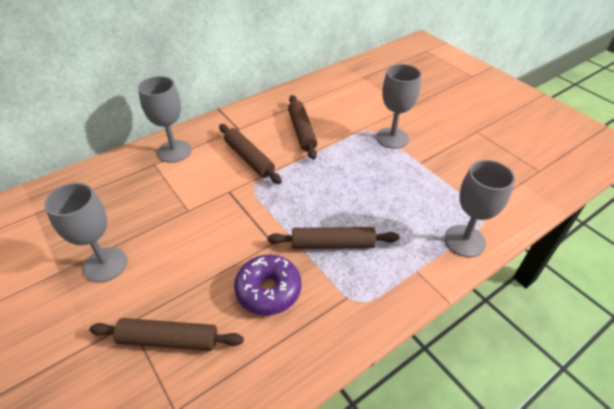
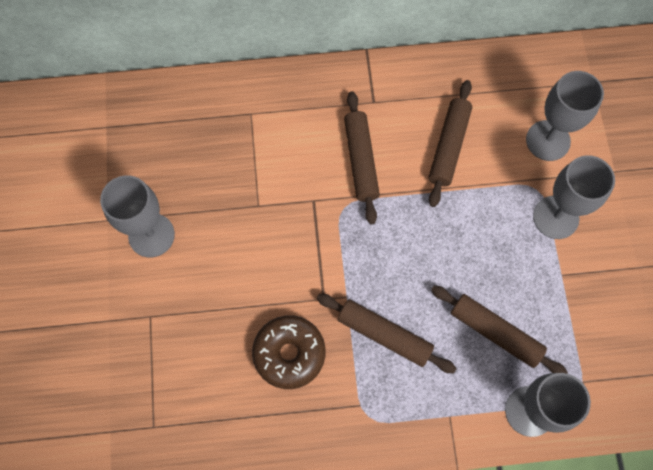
camera: 30 degrees right, 25 degrees up
(169, 339) = (176, 355): brown rolling pin -> brown rolling pin (495, 332)
(174, 151) = (281, 104): grey goblet -> grey goblet (548, 140)
(268, 290) = (289, 354): purple donut -> brown donut

